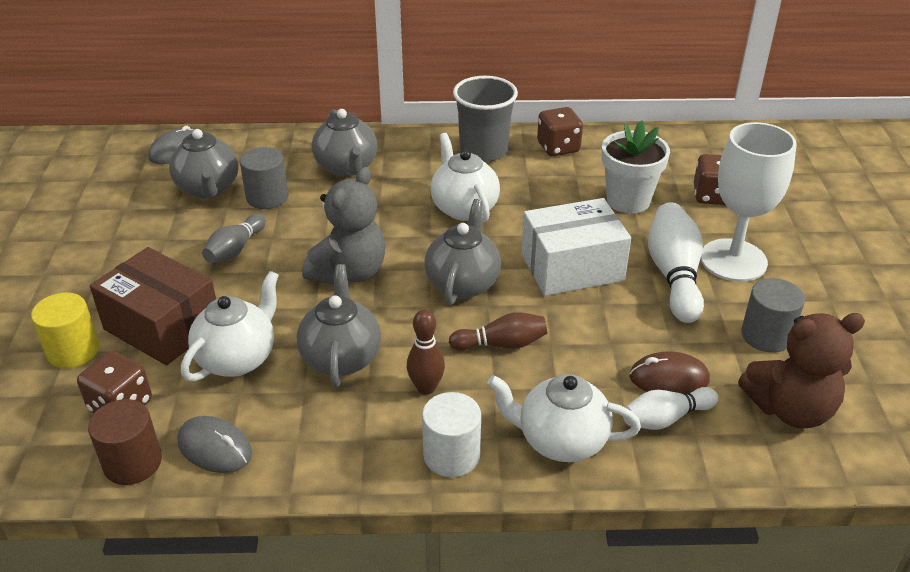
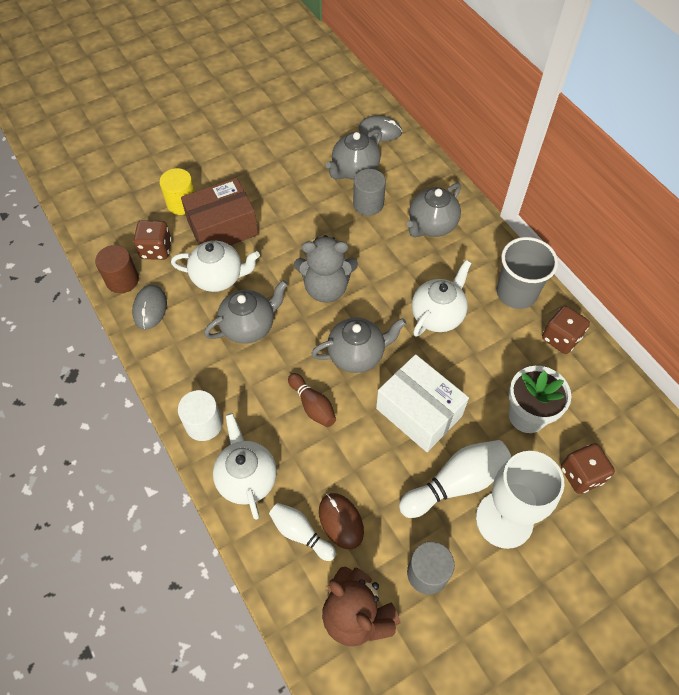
camera: 60 degrees right, 20 degrees up
(162, 326) = (223, 228): brown box -> brown box turned 60 degrees clockwise
(235, 249) = (308, 219): grey bowling pin -> none
(426, 387) = (250, 383): brown bowling pin -> none

